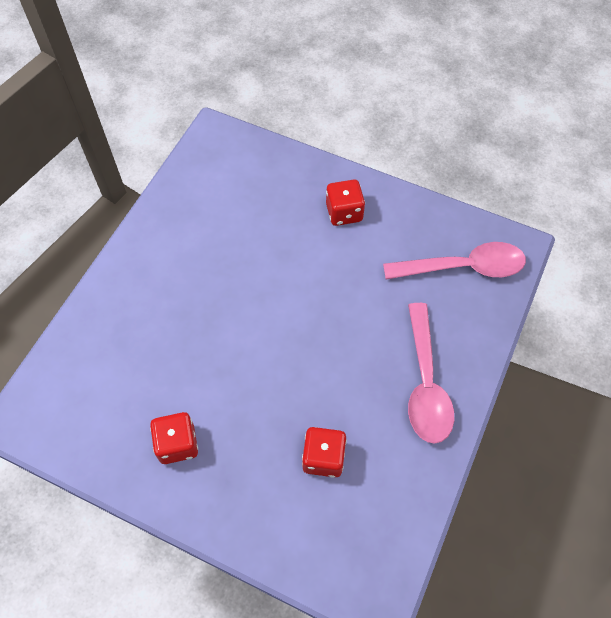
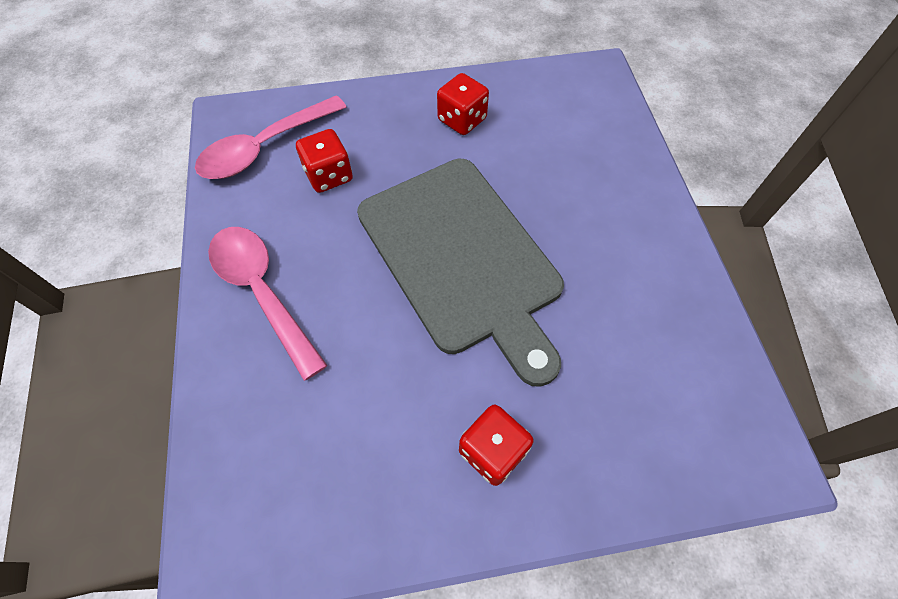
camera: 145 degrees right, 0 degrees up
(275, 324) = (462, 257): none -> grey cutting board
(463, 267) = (280, 472): pink spoon -> pink spoon (265, 148)

